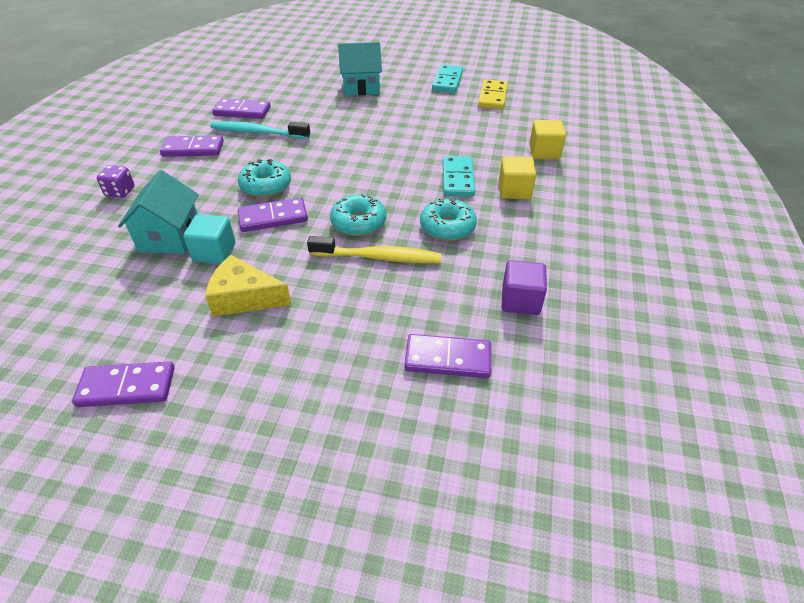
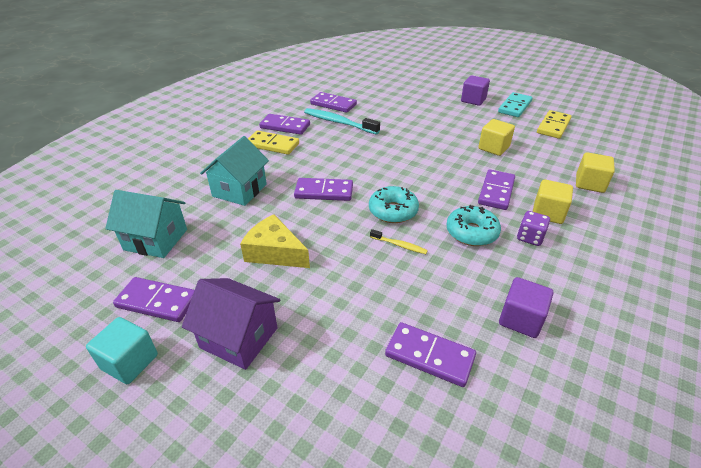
camera: 20 degrees right, 5 degrees down
(120, 192) = (219, 148): purple dice -> purple dice (530, 237)
(187, 174) = (272, 145): none -> yellow domino
(214, 252) = (267, 209): turquoise cube -> turquoise cube (130, 362)
(243, 397) = (239, 337): none -> purple house
(266, 186) = (328, 165): turquoise donut -> none
(361, 87) = (436, 100): turquoise house -> turquoise house (156, 239)
(379, 257) = (399, 245): yellow toothbrush -> yellow toothbrush, size x0.50
(401, 80) = (473, 100): none -> purple cube
(440, 131) = (493, 148): none -> yellow cube
(457, 179) = (496, 191): turquoise domino -> purple domino

